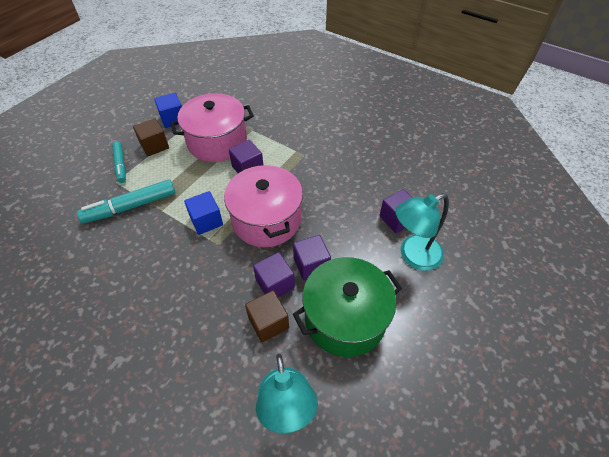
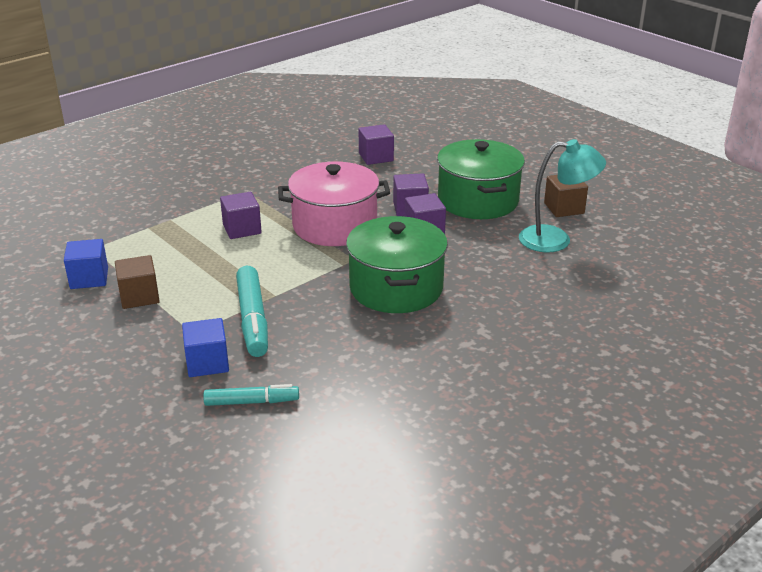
camera: 75 degrees left, 20 degrees down
(120, 165) = (159, 327): turquoise marker -> turquoise marker (251, 402)
(178, 282) = (396, 288): none -> green pot
(206, 221) = (313, 264): blue cube -> blue cube (207, 363)
(217, 142) = (173, 246): pink pot -> none
(268, 323) = (468, 239): brown cube -> brown cube (564, 208)
(413, 256) = (424, 158): turquoise lamp -> none

